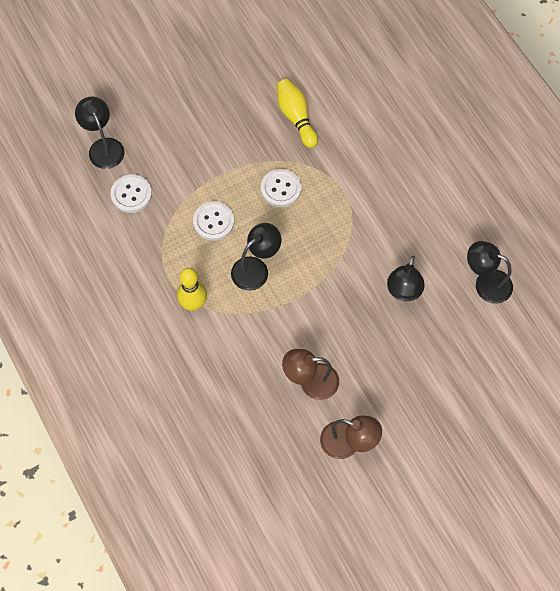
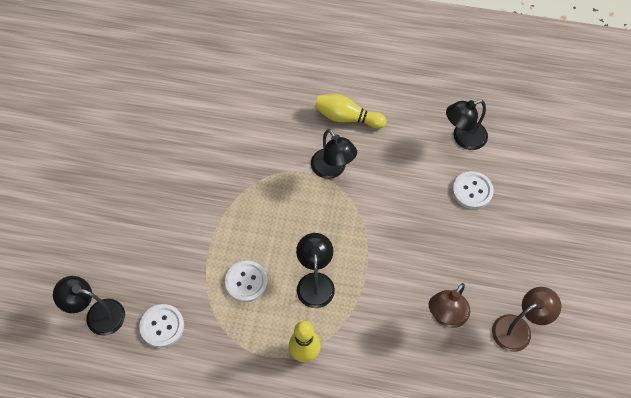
camera: 50 degrees left, 5 degrees down
(281, 189) = (264, 212): white button -> white button (472, 191)
(296, 117) = (214, 155): yellow bowling pin -> yellow bowling pin (347, 118)
(403, 292) = (425, 195): black lamp -> black lamp (332, 169)

